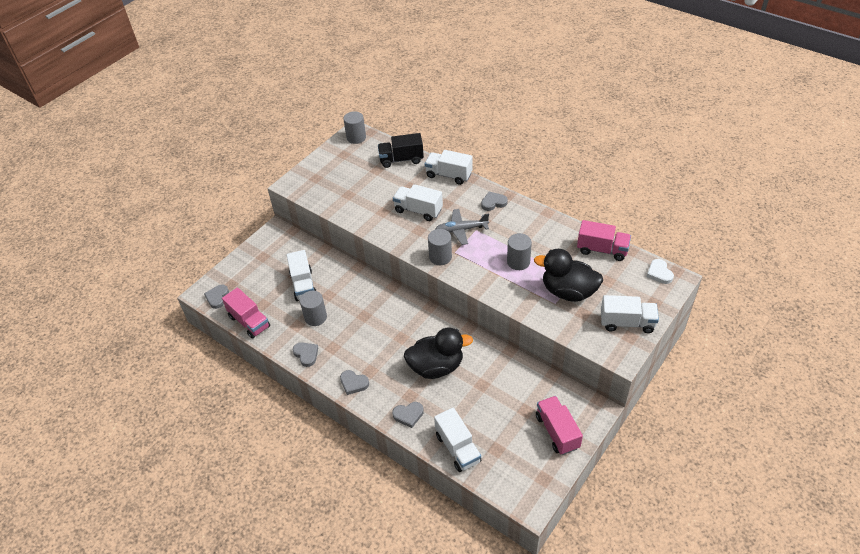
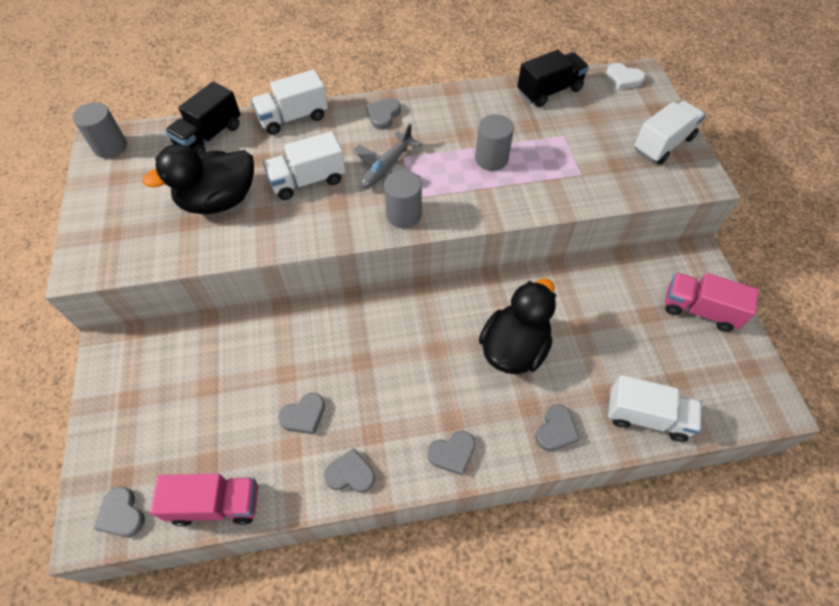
camera: 50 degrees left, 10 degrees up
(303, 285) = (236, 388): white truck -> none
(315, 317) = (304, 415): grey cylinder -> grey heart
(568, 291) = (576, 153): black duck -> black duck (219, 201)
(602, 250) = (549, 91): pink truck -> black truck

